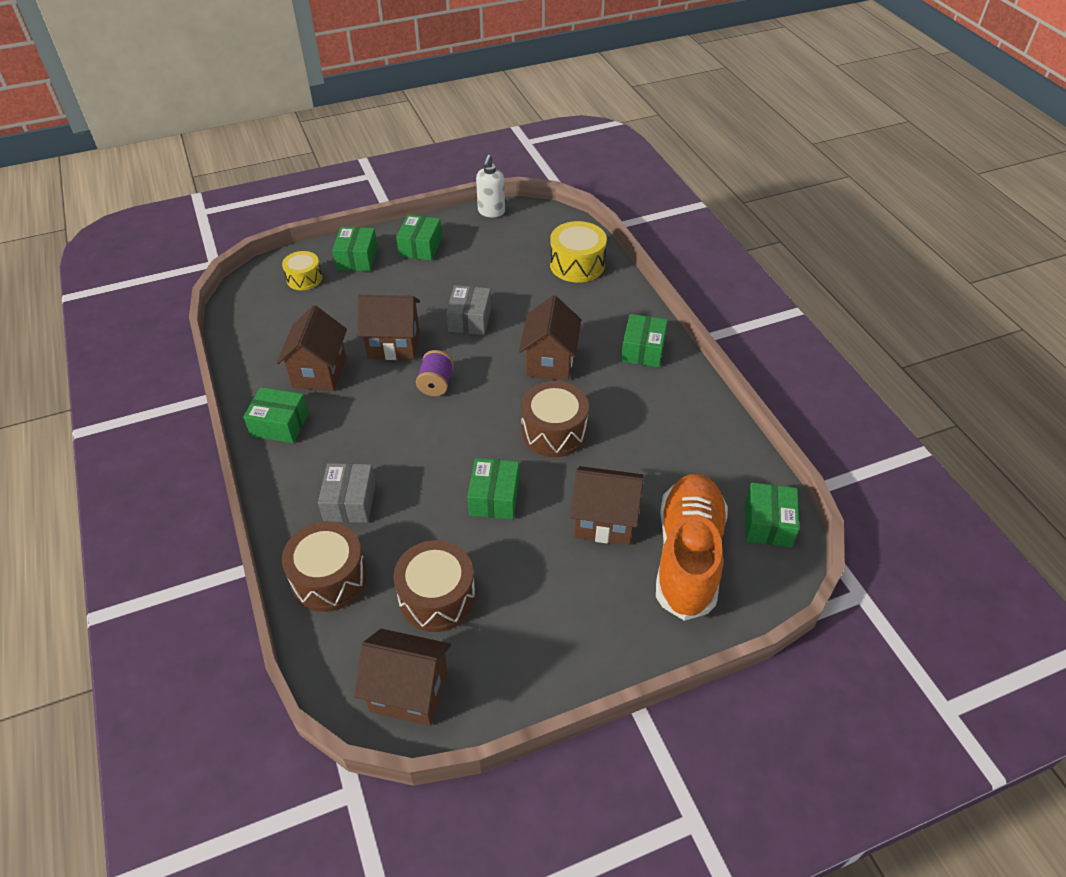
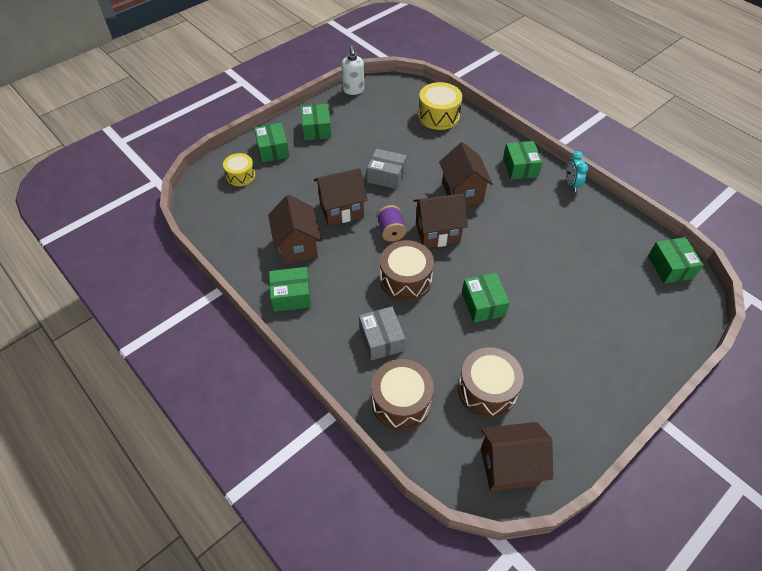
camera: 20 degrees left, 5 degrees up
(470, 319) = (386, 176): grey box -> grey box turned 60 degrees counterclockwise
(554, 431) = (495, 243): brown drum -> brown drum (405, 280)
(604, 521) = (567, 298): brown house -> brown house (437, 233)
(688, 556) = (634, 305): orange shoe -> none
(698, 387) = (571, 184): none -> turquoise clock

